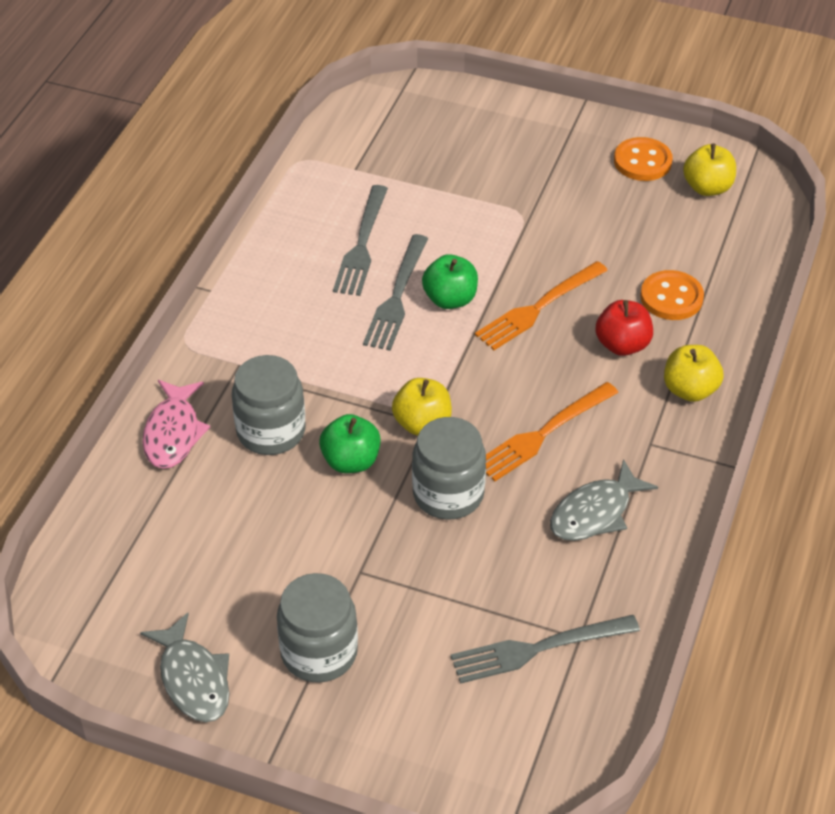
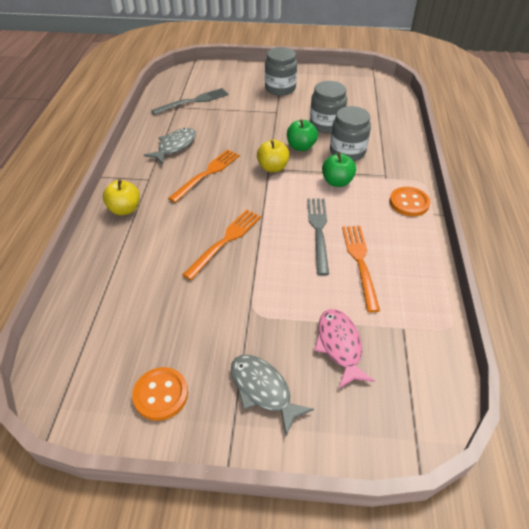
camera: 165 degrees right, 0 degrees up
(173, 433) = (393, 143): pink fish -> pink fish (339, 345)
(193, 679) = (323, 76): grey fish -> grey fish (263, 390)
(362, 245) = (360, 262): grey fork -> orange fork
(448, 494) = (248, 142): grey jar -> grey jar (326, 125)
(450, 299) = (284, 236): green apple -> green apple (337, 182)
(622, 345) = (167, 228): red apple -> none
(671, 297) = (135, 265): orange button -> orange button (409, 203)
(707, 188) = (101, 375): yellow apple -> none

